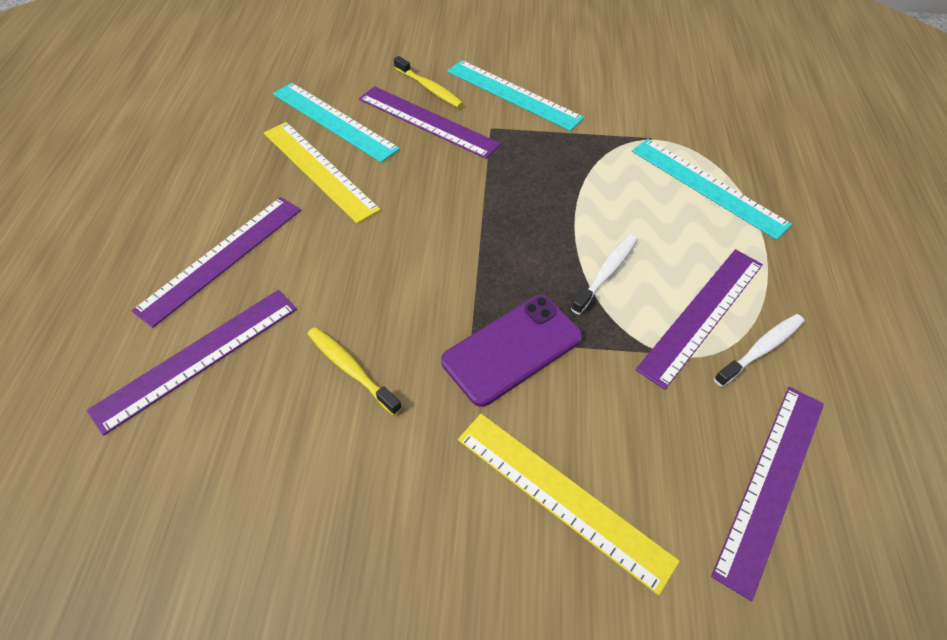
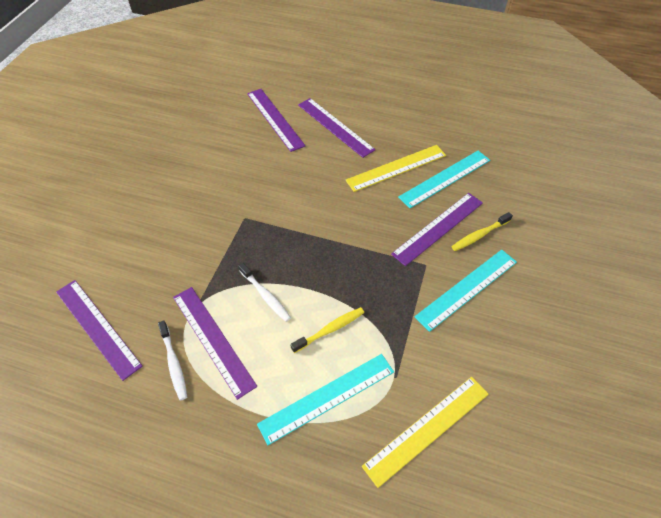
camera: 105 degrees right, 0 degrees up
(351, 369) = (246, 168): yellow toothbrush -> yellow toothbrush (330, 330)
(512, 349) = (230, 233): purple phone -> none
(562, 498) = (141, 234): yellow ruler -> yellow ruler (427, 428)

